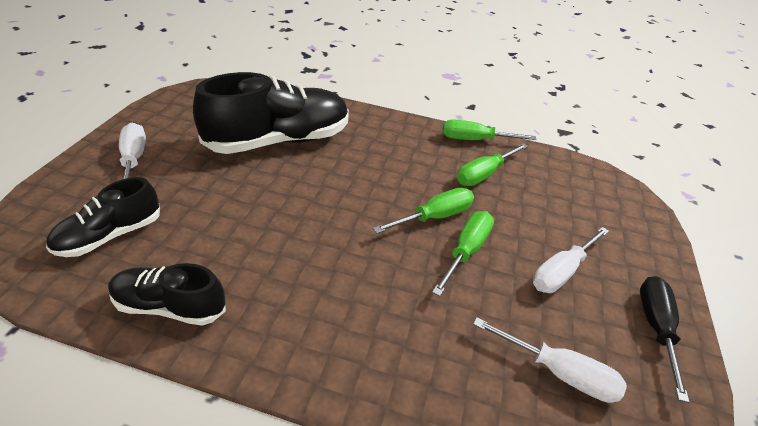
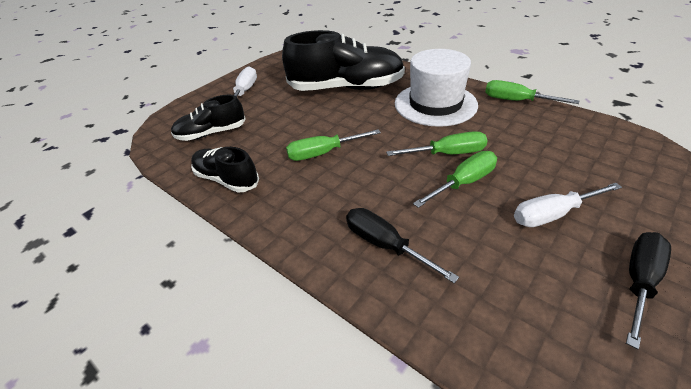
camera: 30 degrees right, 0 degrees up
(394, 153) = (435, 104): none -> white hat
(419, 352) = (385, 245): none -> black screwdriver
(484, 174) = (512, 128): green screwdriver -> green screwdriver (323, 153)
(558, 372) = (506, 290): white screwdriver -> none

